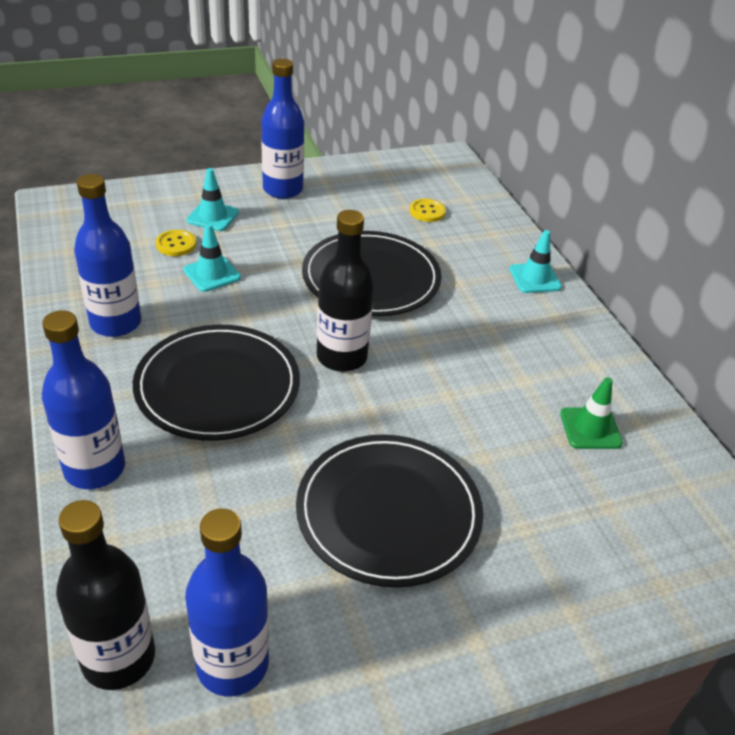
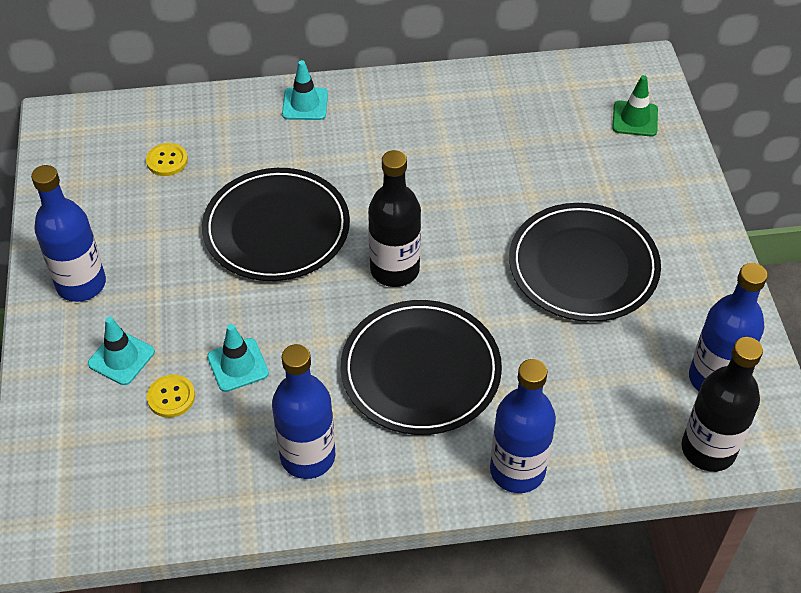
camera: 75 degrees left, 10 degrees up
(590, 428) = (507, 121): green traffic cone -> green traffic cone (635, 119)

